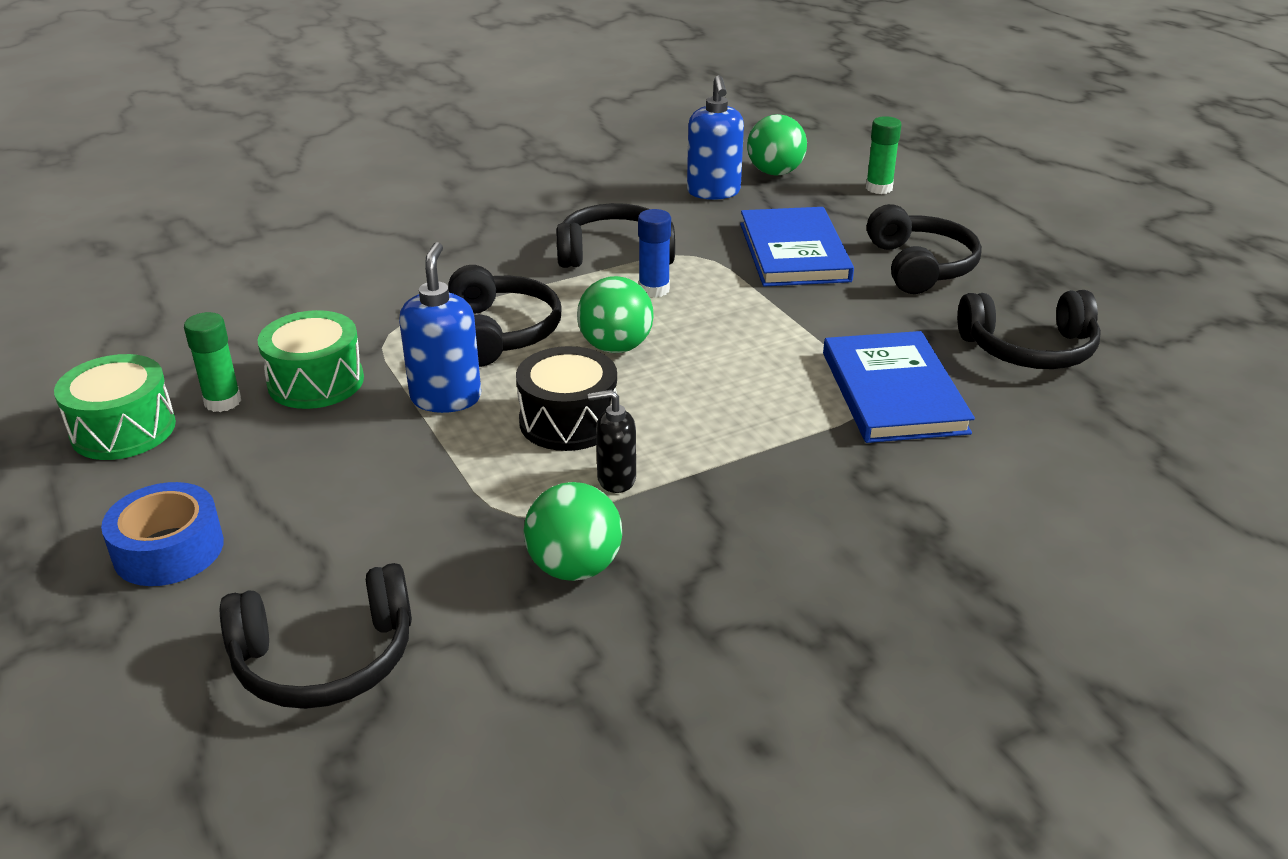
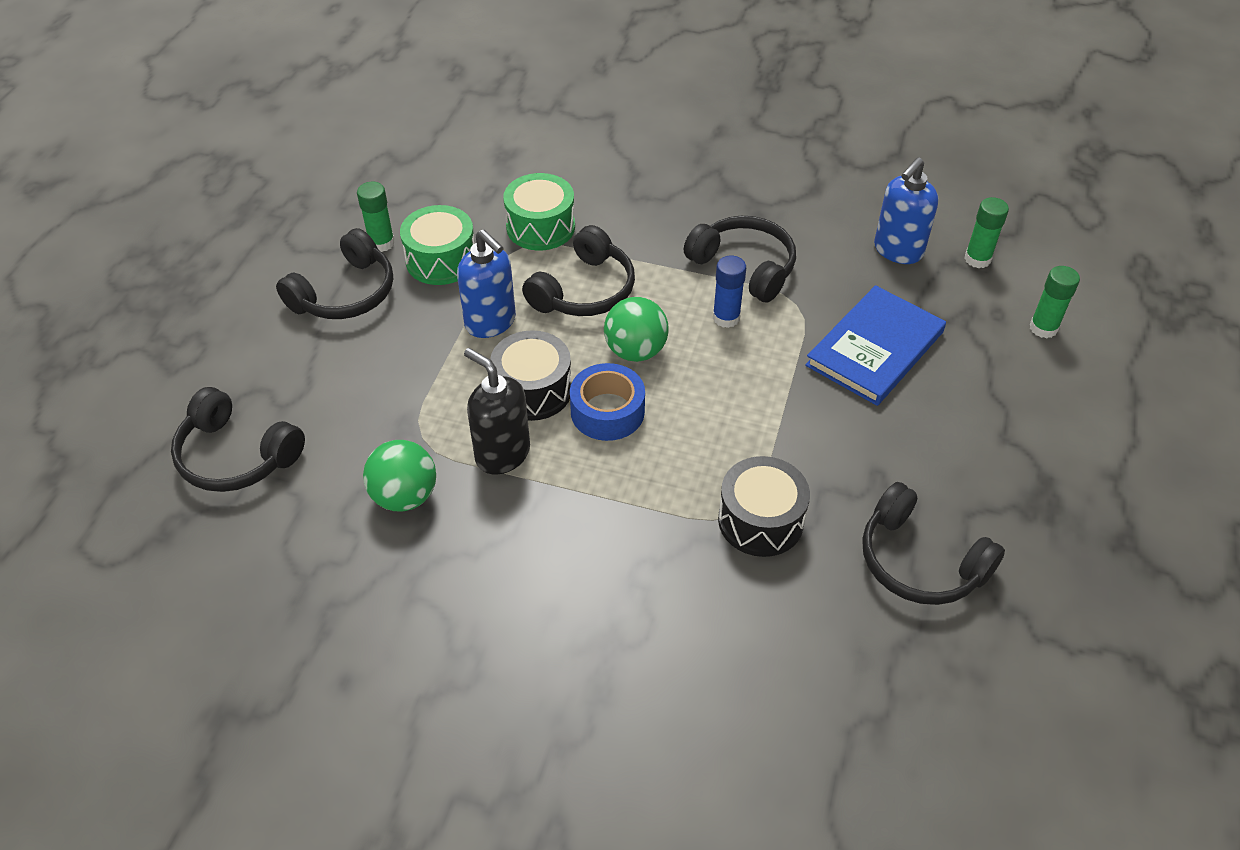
camera: 45 degrees right, 15 degrees up
(123, 430) = (317, 231): green drum -> green drum (540, 227)
(169, 549) = (251, 331): blue tape -> blue tape (607, 411)
(446, 398) = (491, 322): blue soap dispenser -> blue soap dispenser turned 90 degrees clockwise
(616, 479) = (502, 454): black soap dispenser -> black soap dispenser, size x1.62
(775, 172) = (977, 259): green ball -> green glue stick
(893, 392) = (760, 520): blue book -> black drum
(920, 266) = (955, 428): black headphones -> black headphones (345, 293)

